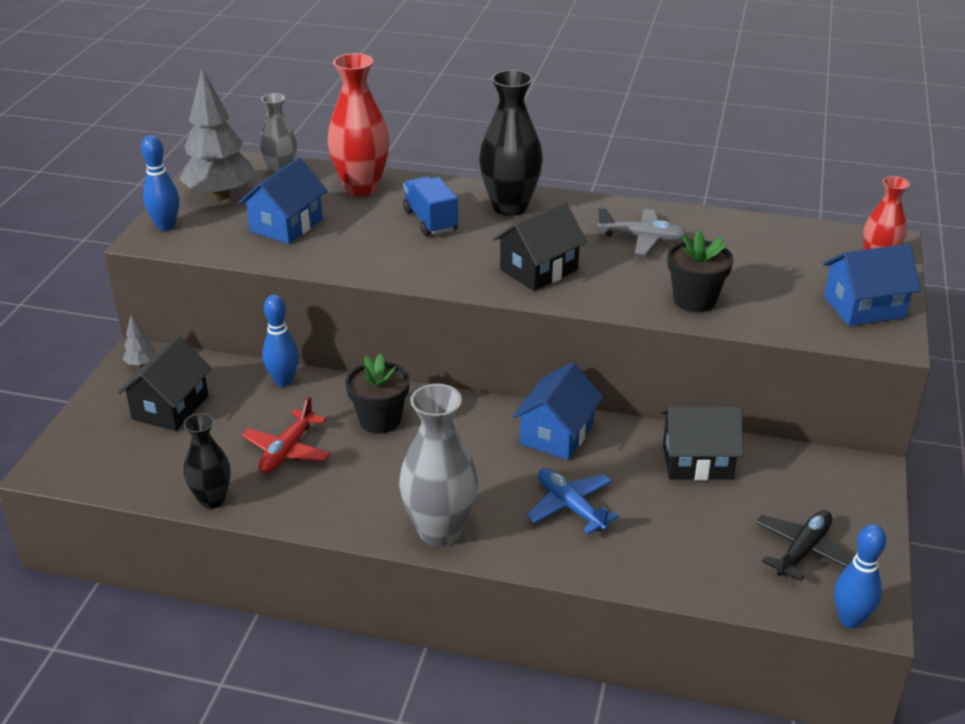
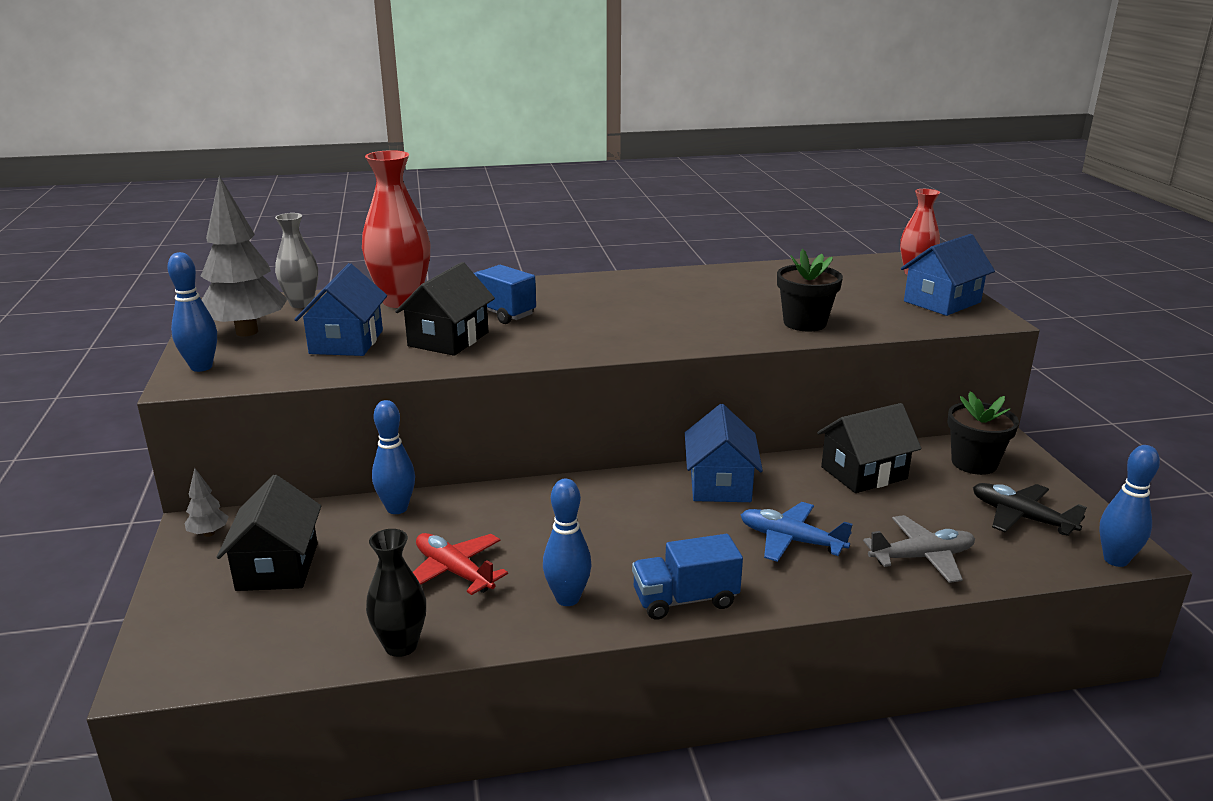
camera: 25 degrees left, 10 degrees down
(287, 451) = (454, 572): red plane -> red plane turned 135 degrees clockwise
(353, 500) = (567, 598): none -> blue bowling pin
(380, 420) = (533, 517): black flower pot -> black flower pot (974, 463)
(440, 531) = (685, 600): grey vase -> blue truck
(510, 207) = (566, 290): black vase -> none
(539, 270) = (643, 328): black house -> black house (448, 339)
(642, 239) = (710, 291): grey plane -> grey plane (922, 557)
(803, 550) = (1020, 517): black plane -> black plane turned 60 degrees counterclockwise

